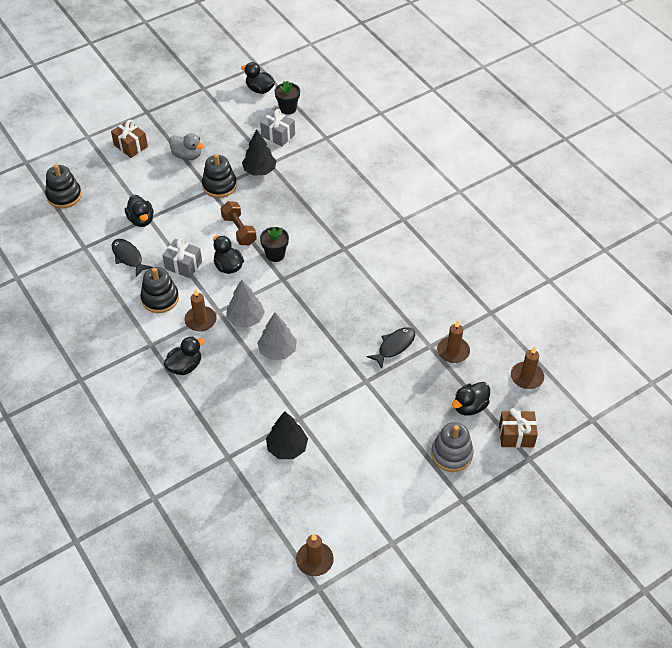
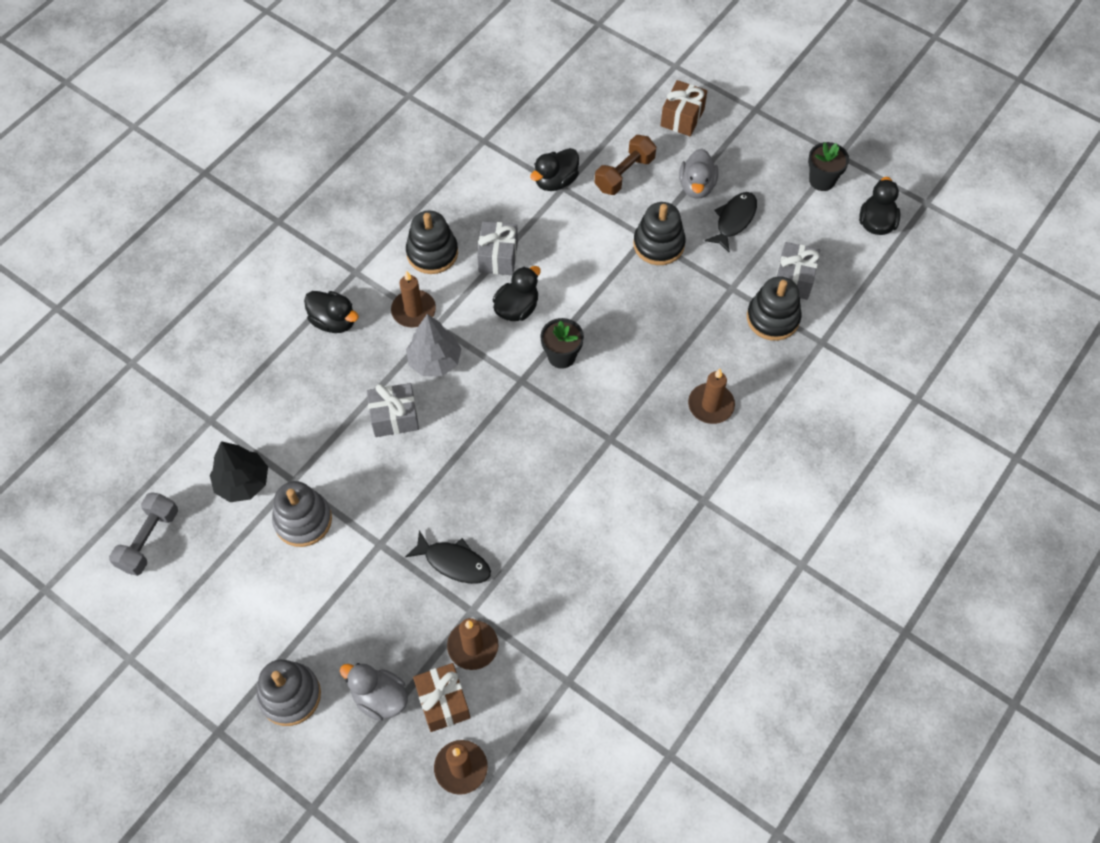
camera: 70 degrees right, 10 degrees up
(64, 196) = (559, 85): black stacking toy -> black stacking toy (772, 318)
(128, 257) = (487, 192): black fish -> black fish (734, 220)
(239, 230) = (587, 297): brown dumbbell -> brown dumbbell (624, 174)
(259, 170) = (711, 281): black tree -> none
(277, 351) = (394, 417): grey tree -> grey gift
(288, 108) = (856, 272): black flower pot -> black flower pot (822, 180)
(307, 514) = (149, 540): none -> grey dumbbell
(314, 560) = (84, 571): brown candle -> brown candle (711, 405)
(331, 419) = (303, 520): none -> grey stacking toy
(470, 406) = (380, 698): black duck -> grey duck
(516, 435) = (348, 779): brown gift -> brown gift (443, 702)

